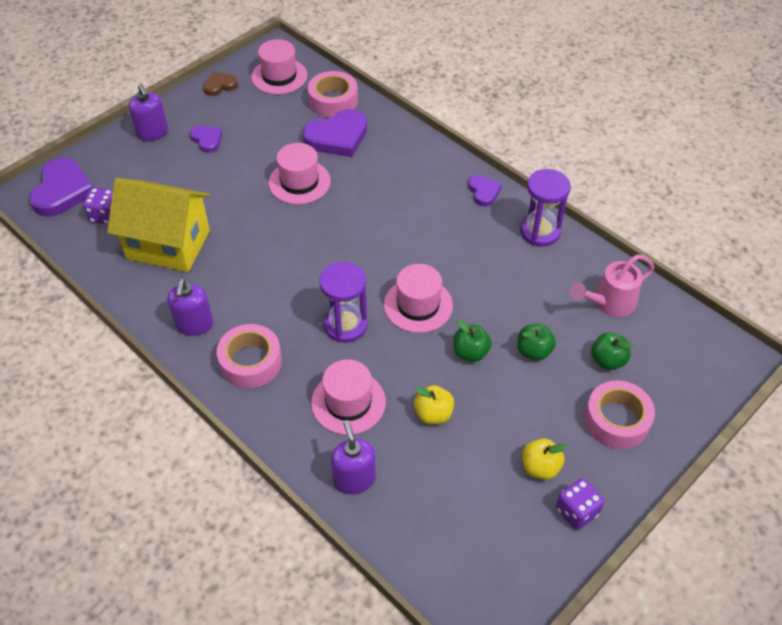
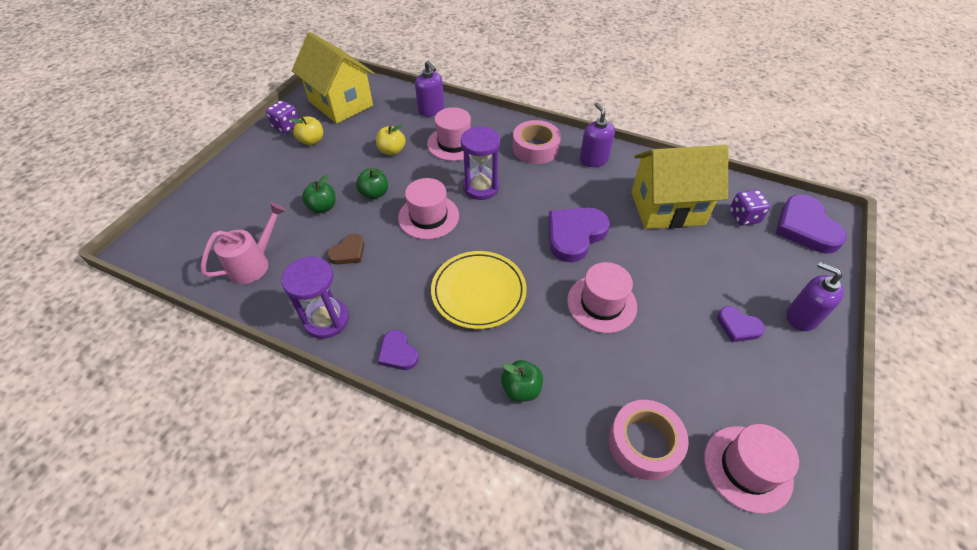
camera: 160 degrees right, 0 degrees up
(220, 85) = (804, 419): brown heart -> brown heart (348, 252)
(337, 137) = (600, 380): purple heart -> purple heart (574, 235)
(399, 218) = (478, 292): none -> yellow plate
(488, 540) = (341, 103): none -> yellow house
(607, 360) = (259, 216): green apple -> green apple (521, 389)
(616, 420) = (255, 178): pink tape -> none

